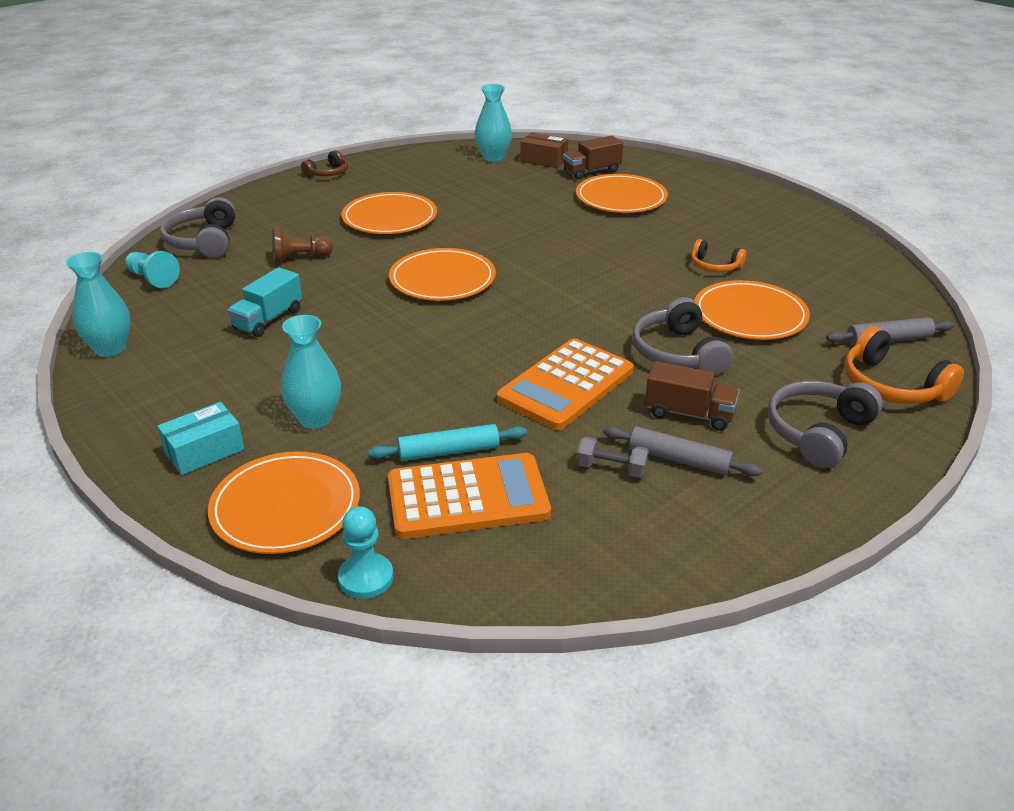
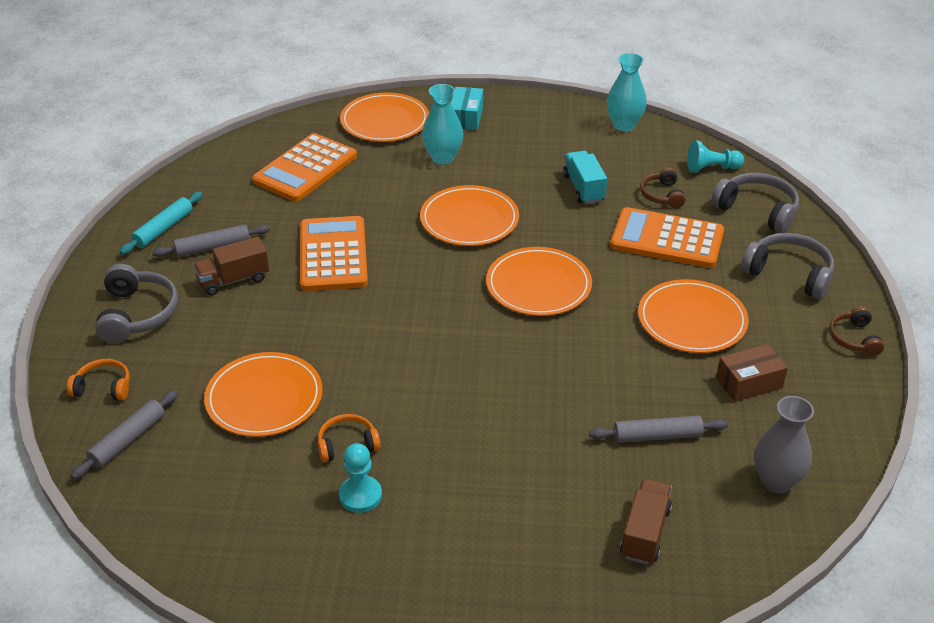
camera: 135 degrees right, 5 degrees up
(231, 283) = (662, 195): none -> brown headphones
(299, 258) = (667, 239): brown pawn -> orange calculator
(366, 578) = (305, 120): turquoise pawn -> turquoise pawn (360, 495)
(448, 451) = (346, 182): turquoise rolling pin -> turquoise rolling pin (163, 229)
(493, 157) = (776, 481): turquoise vase -> grey vase
(518, 191) = (657, 436): none -> grey rolling pin
(543, 160) = (724, 518): brown box -> brown box (749, 383)
(611, 469) = (246, 221): grey dumbbell -> none
(621, 198) = (550, 499): orange plate -> orange plate (469, 220)
(678, 353) = (285, 324): grey headphones -> grey headphones (789, 274)
(891, 385) = (103, 387): orange headphones -> orange headphones, size x0.61

